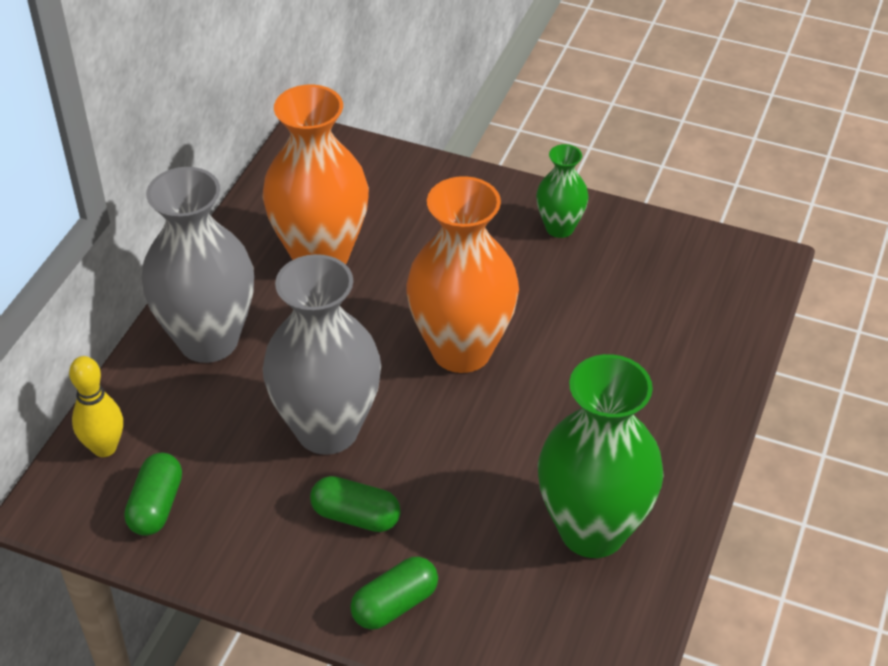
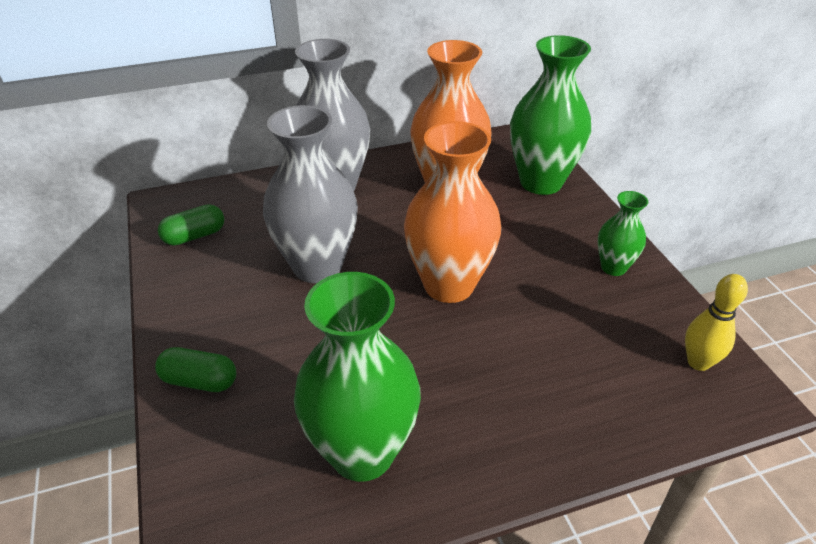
camera: 50 degrees right, 5 degrees down
(104, 447) = (220, 196): yellow bowling pin -> yellow bowling pin (698, 362)
(356, 516) = (259, 319): green capsule -> none
(394, 185) = (541, 182): none -> green vase

